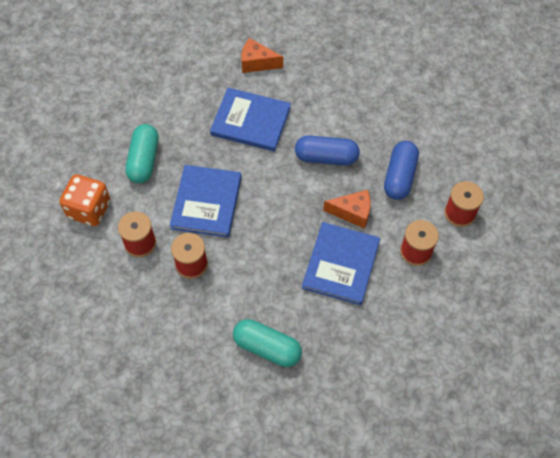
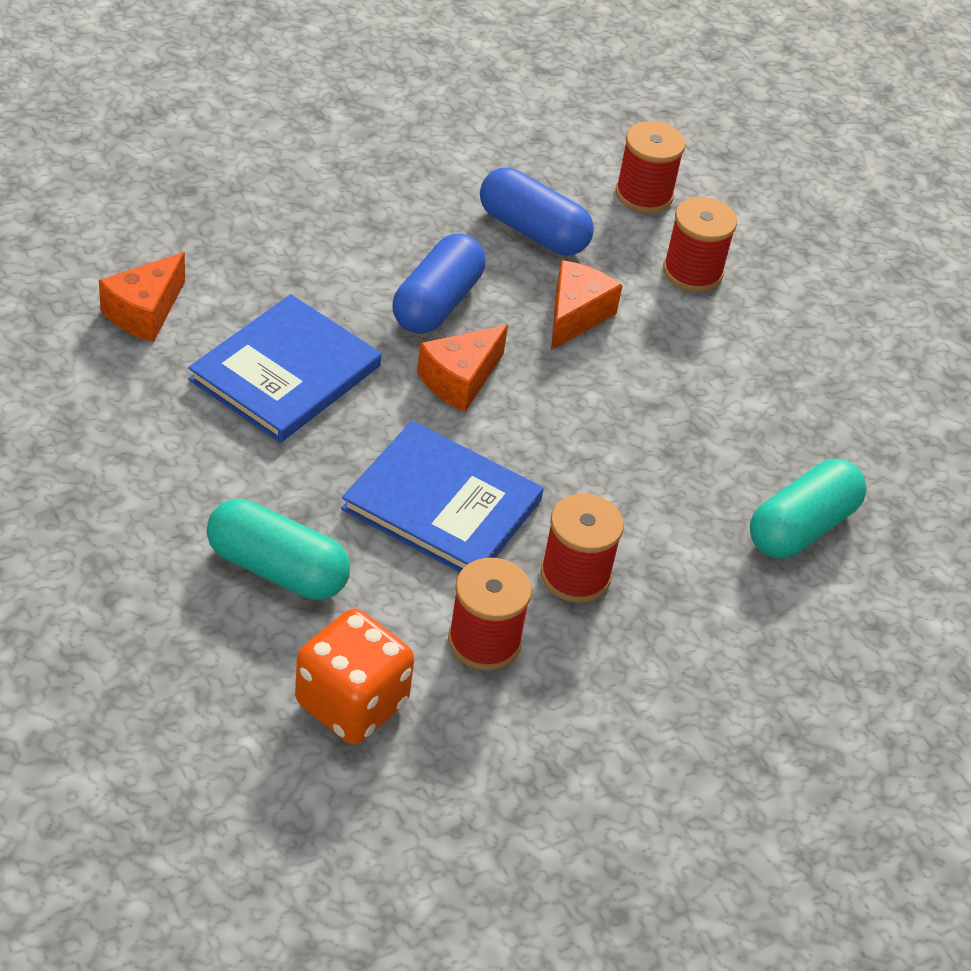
camera: 75 degrees left, 15 degrees down
(283, 183) = (460, 380): none -> orange cheese
(341, 264) = (675, 370): blue book -> none

